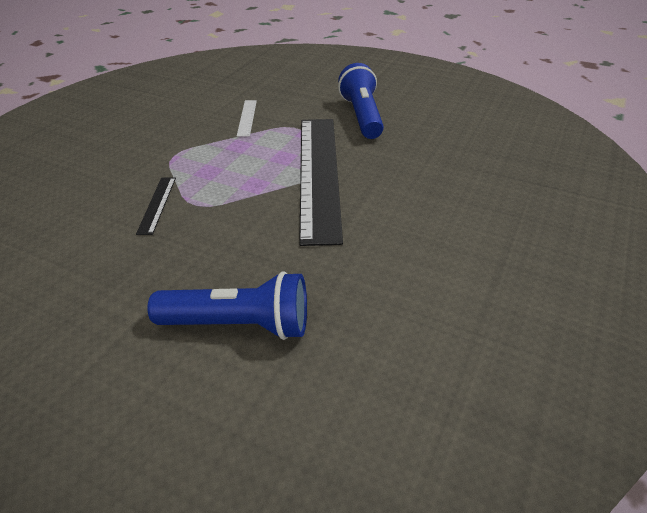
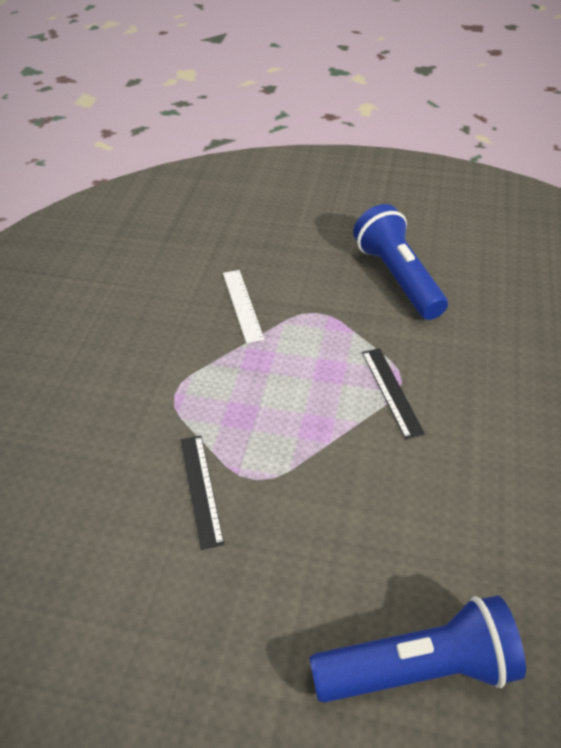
camera: 15 degrees left, 5 degrees up
(319, 173) = (391, 392): black ruler -> black ruler, size x0.40

